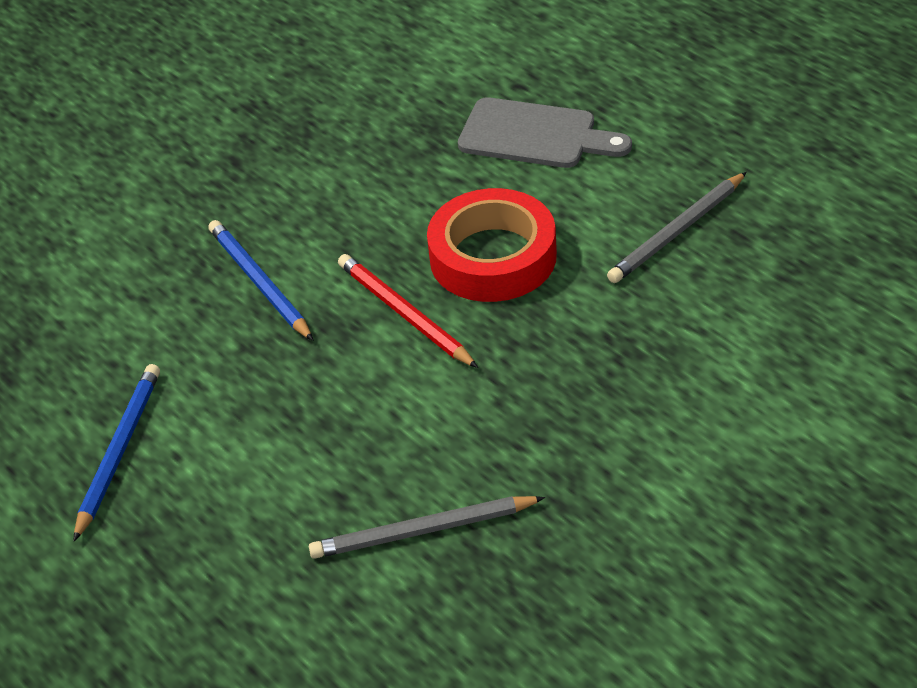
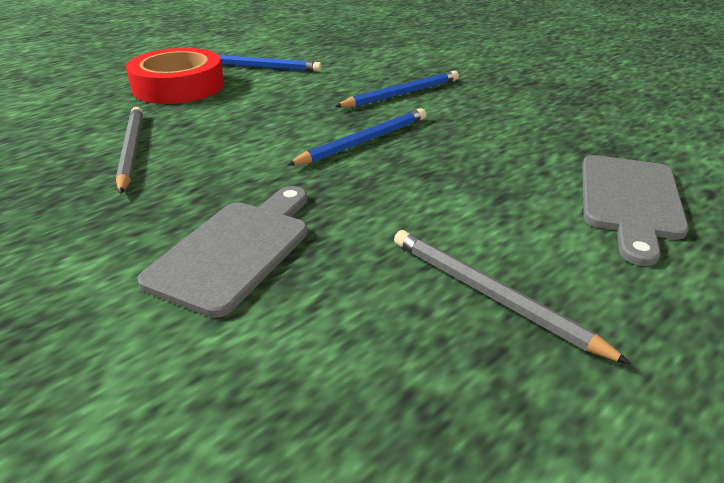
camera: 85 degrees right, 10 degrees down
(404, 314) = (363, 141): red pencil -> blue pencil
(493, 257) = (435, 178): red tape -> red tape (178, 86)
(630, 390) = (235, 250): none -> grey cutting board

